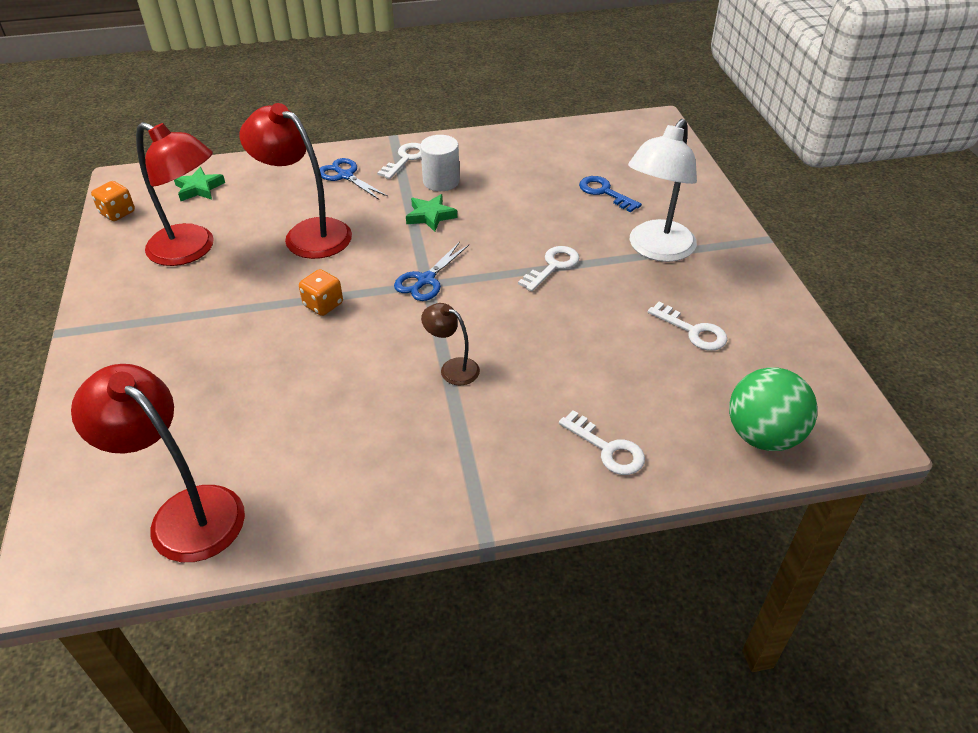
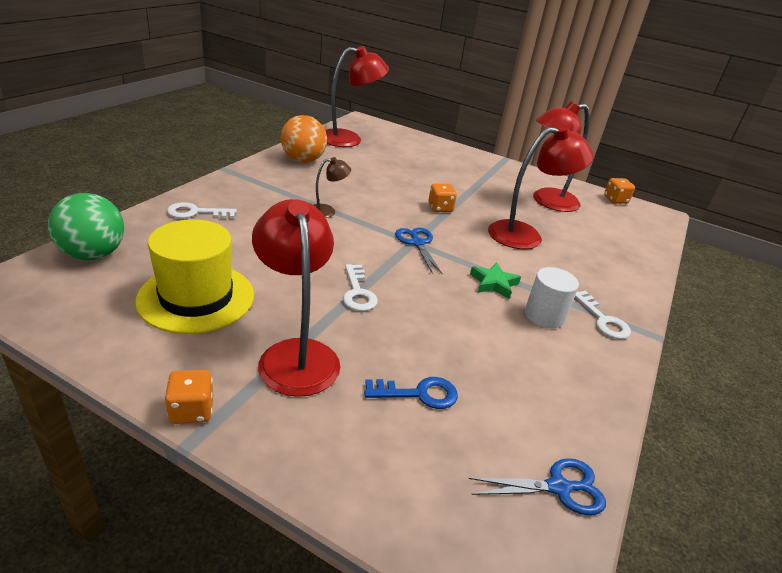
camera: 125 degrees right, 10 degrees down
(199, 188) = (626, 228): green star -> none
(345, 175) = (597, 281): blue scissors -> blue scissors (559, 487)
(345, 490) = (303, 160): none -> orange ball
(656, 250) = (296, 354): white lamp -> red lamp
(693, 331) = (196, 297): white key -> yellow hat
(754, 253) = (192, 410): none -> orange dice

